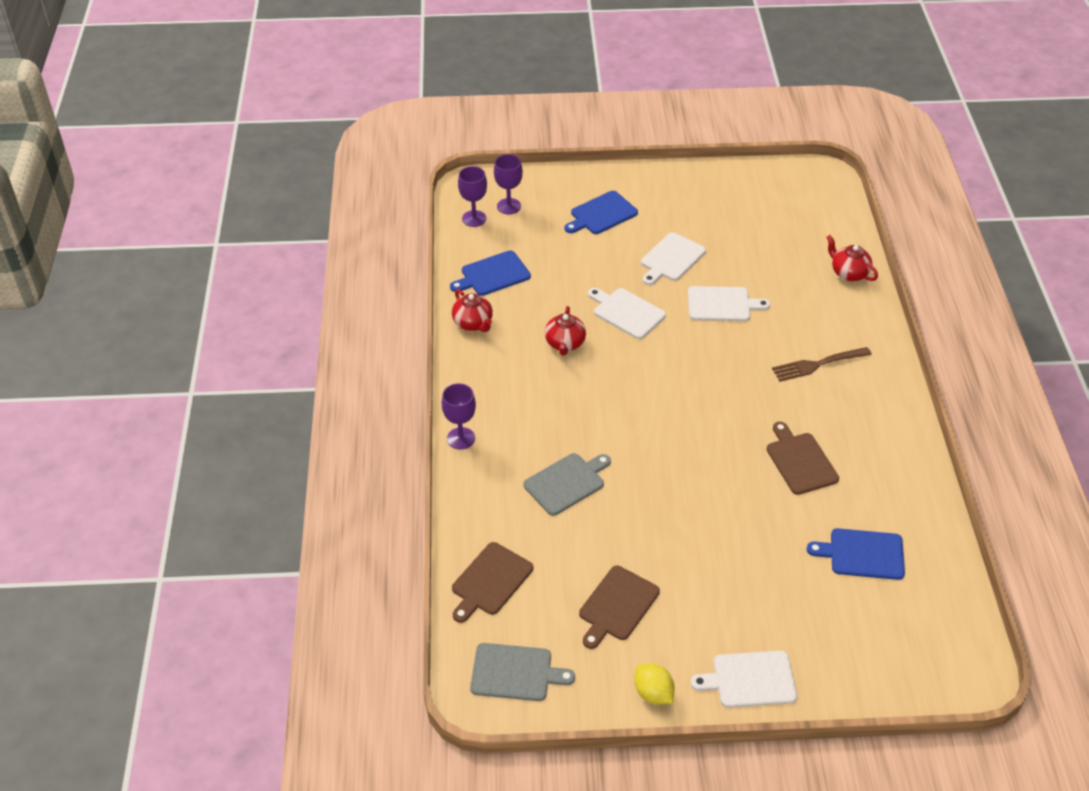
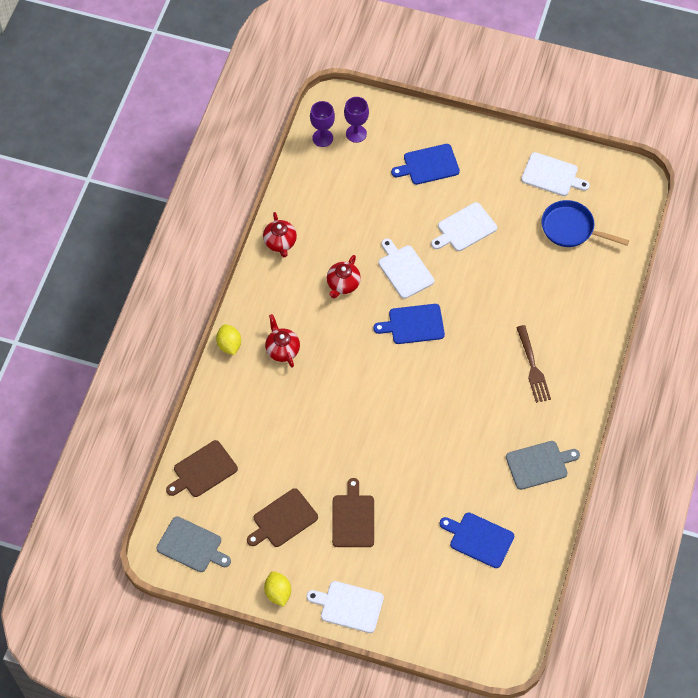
camera: 20 degrees right, 15 degrees up
(461, 438) = (229, 345): purple goblet -> yellow lemon
(493, 274) = (314, 200): blue cutting board -> blue cutting board (413, 324)
(566, 483) = (291, 408): grey cutting board -> grey cutting board (539, 464)
(722, 304) = (484, 286): white cutting board -> white cutting board (552, 175)
(783, 231) = (571, 229): none -> blue pan
(800, 461) = (473, 447): brown cutting board -> brown cutting board (353, 518)
(818, 364) = (532, 366): brown fork -> brown fork turned 105 degrees counterclockwise
(848, 273) = (604, 288): red teapot -> red teapot (282, 349)

